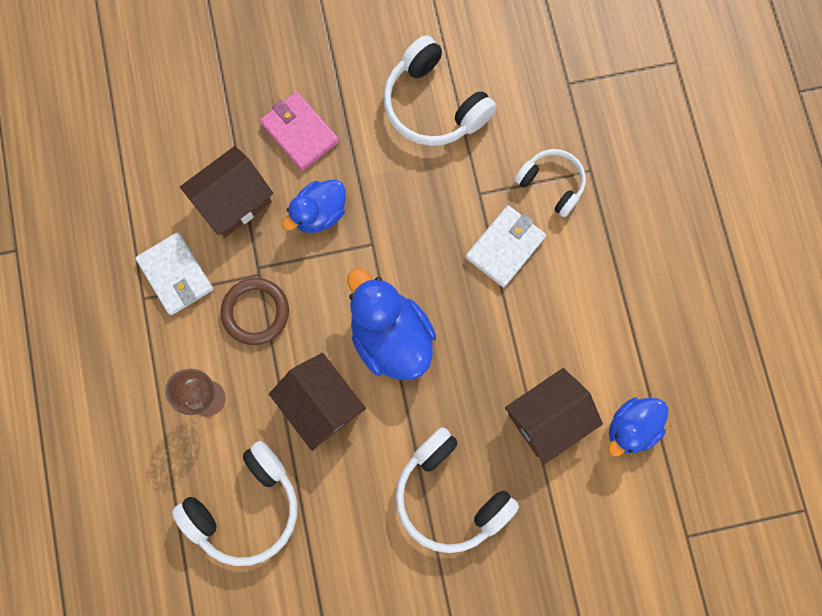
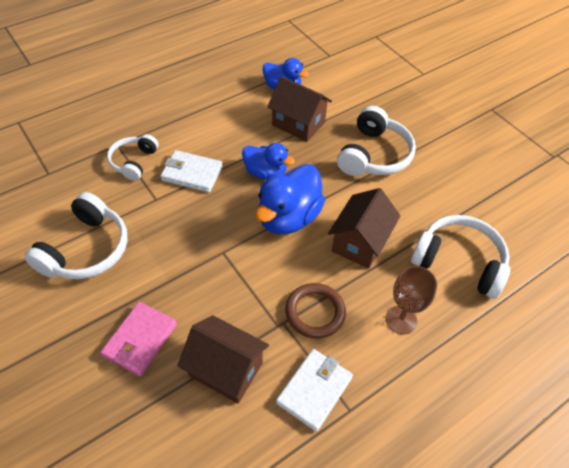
camera: 115 degrees left, 25 degrees down
(319, 213) = (211, 297): blue duck -> blue duck (265, 172)

